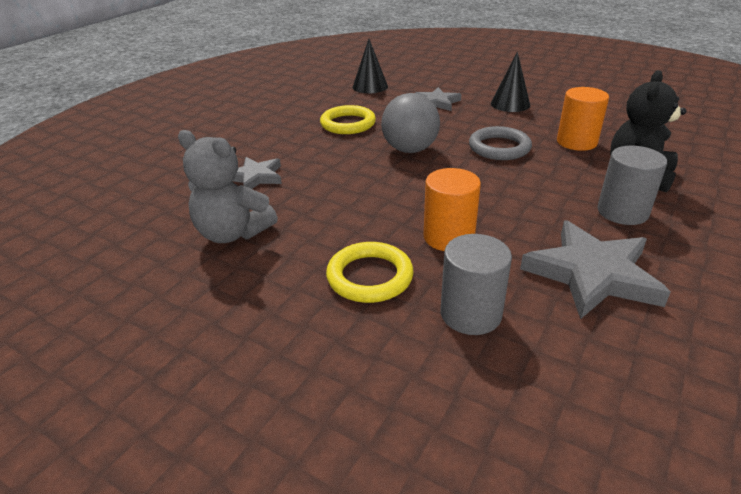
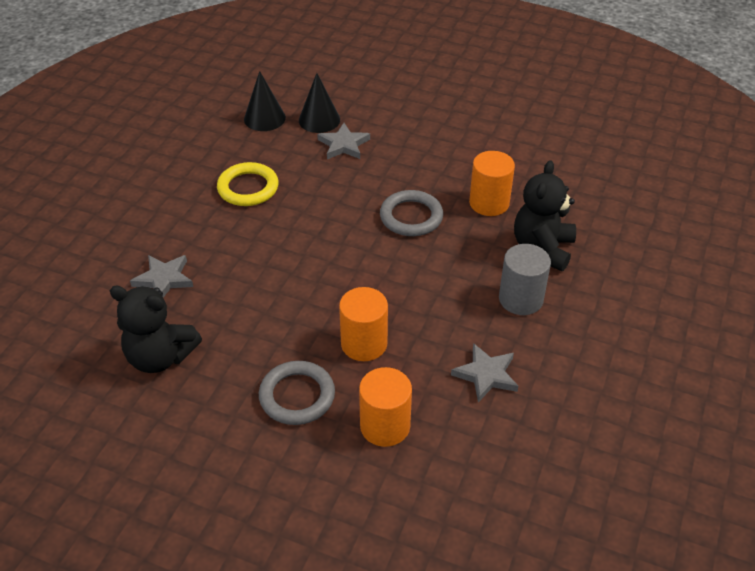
camera: 10 degrees left, 10 degrees up
(233, 233) = (160, 357): grey teddy bear -> black teddy bear
(370, 277) = (297, 396): yellow ring -> grey ring
(410, 150) = (319, 226): grey ball -> none
(470, 314) = (385, 426): grey cylinder -> orange cylinder
(510, 104) = (424, 143): black cone -> black cone (319, 120)
(592, 274) = (486, 375): grey star -> grey star, size x0.59

